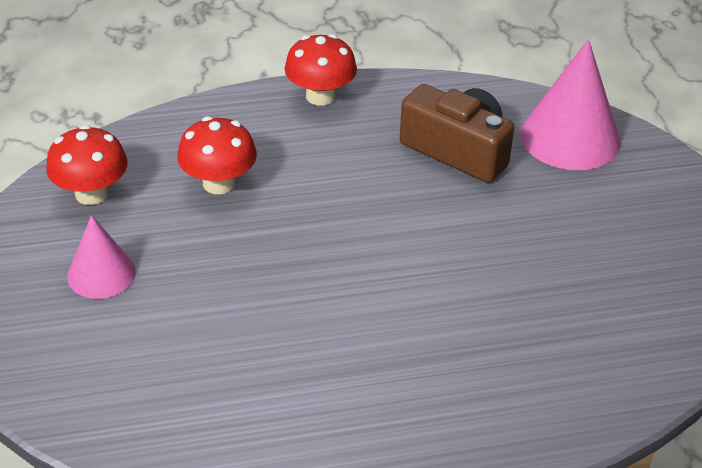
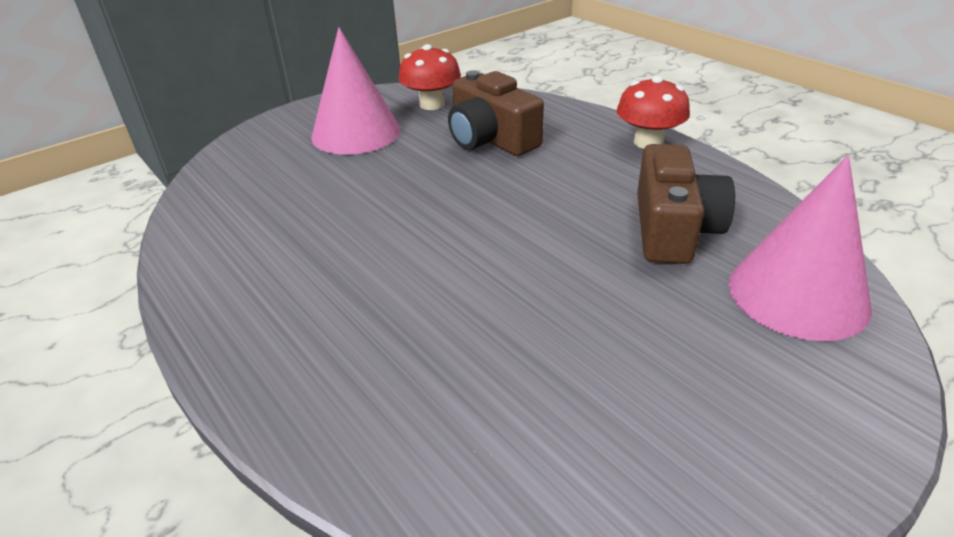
camera: 65 degrees right, 5 degrees down
(101, 274) = (356, 133): pink cone -> pink cone, size x1.69
(219, 183) = (491, 139): red mushroom -> brown camera

